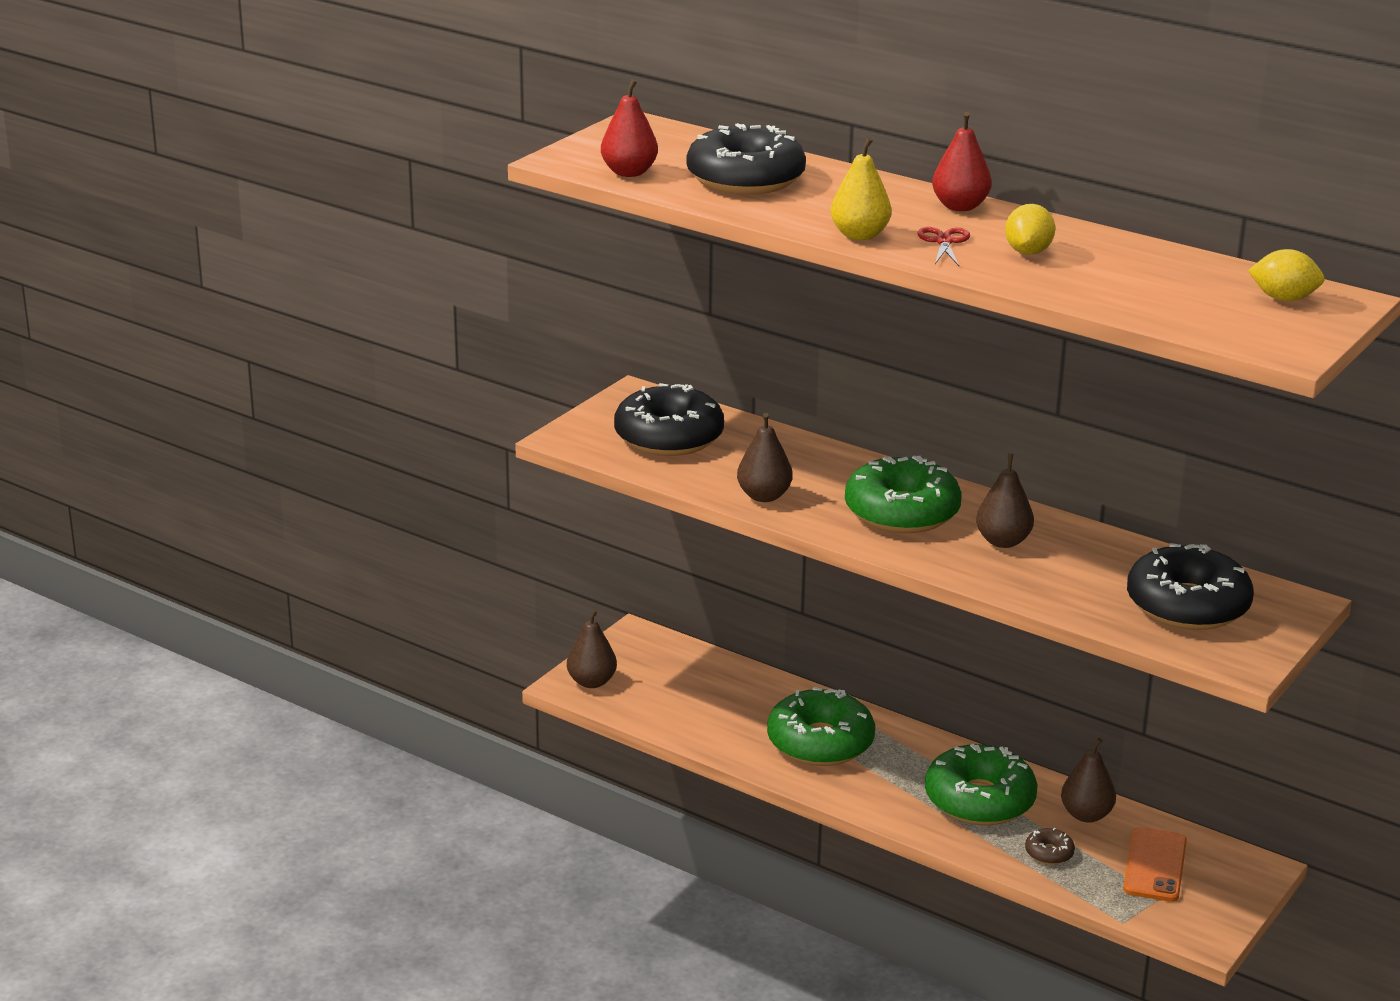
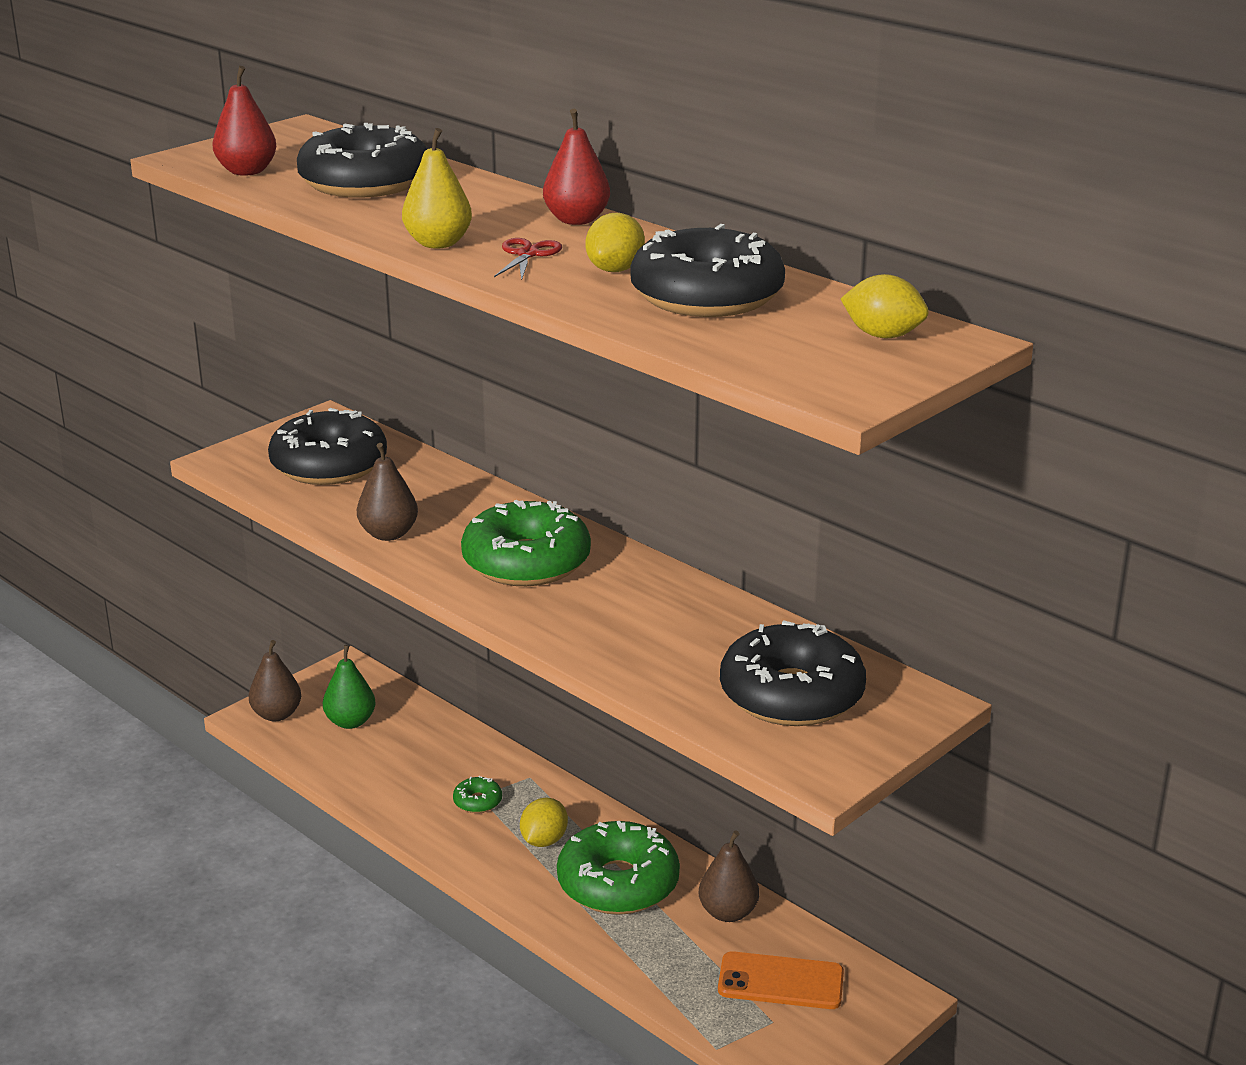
camera: 10 degrees right, 0 degrees up
(665, 682) = (350, 722): none -> green pear
(820, 742) = (477, 801): green donut -> green donut, size x0.43
(896, 770) = (544, 840): none -> yellow lemon
(1003, 541) = (619, 603): brown pear -> none
(1049, 853) = (668, 954): brown donut -> none
(1120, 272) = (707, 296): none -> black donut
(1155, 865) = (780, 981): orange phone -> orange phone turned 75 degrees clockwise

